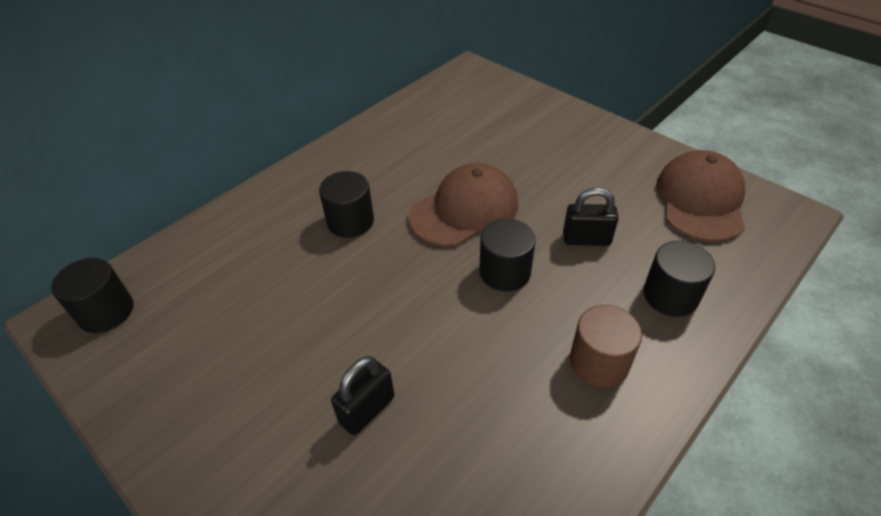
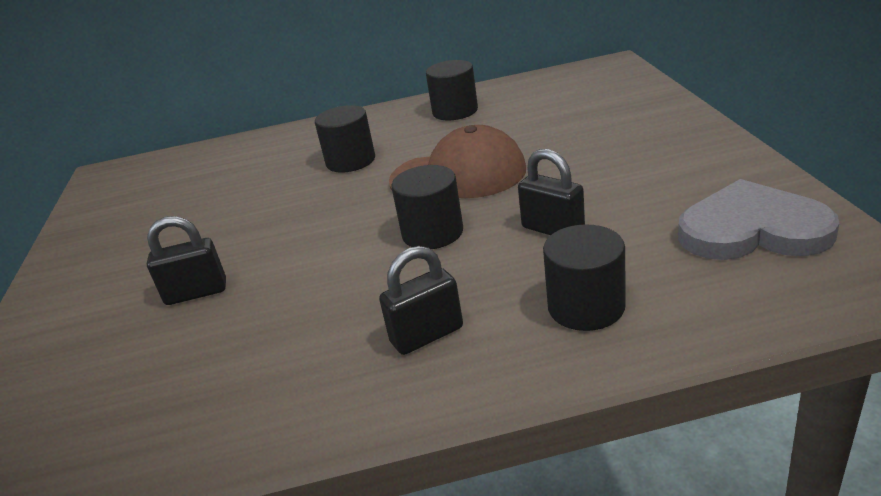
camera: 40 degrees right, 15 degrees down
(106, 311) = (129, 176): black cylinder -> black cylinder (455, 111)
(599, 362) = (427, 335): brown cylinder -> black padlock
(700, 200) = (752, 230): brown cap -> grey heart

